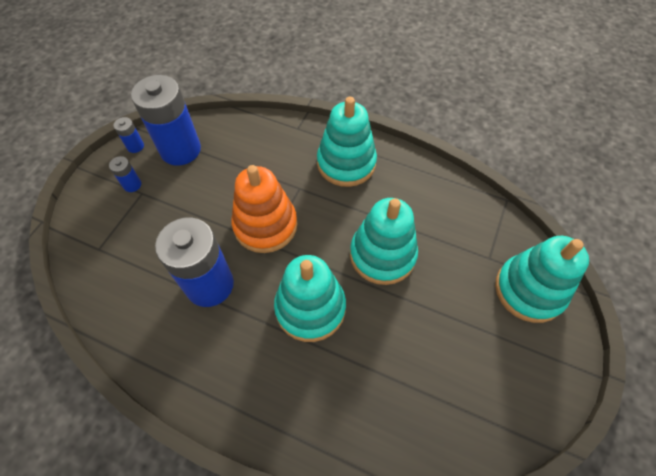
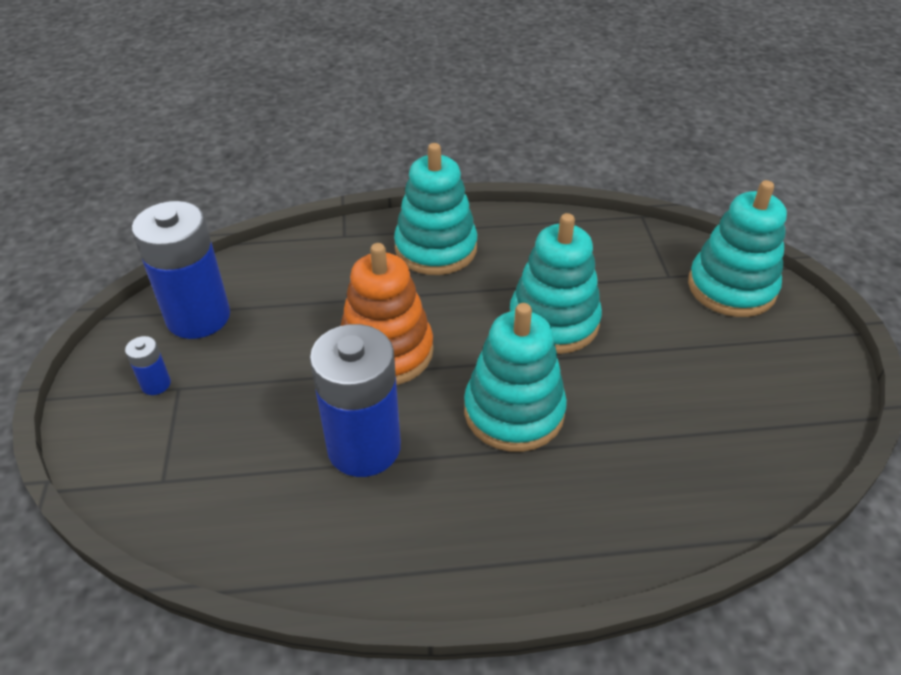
camera: 30 degrees left, 15 degrees down
(135, 146) = (124, 338): blue battery -> none

